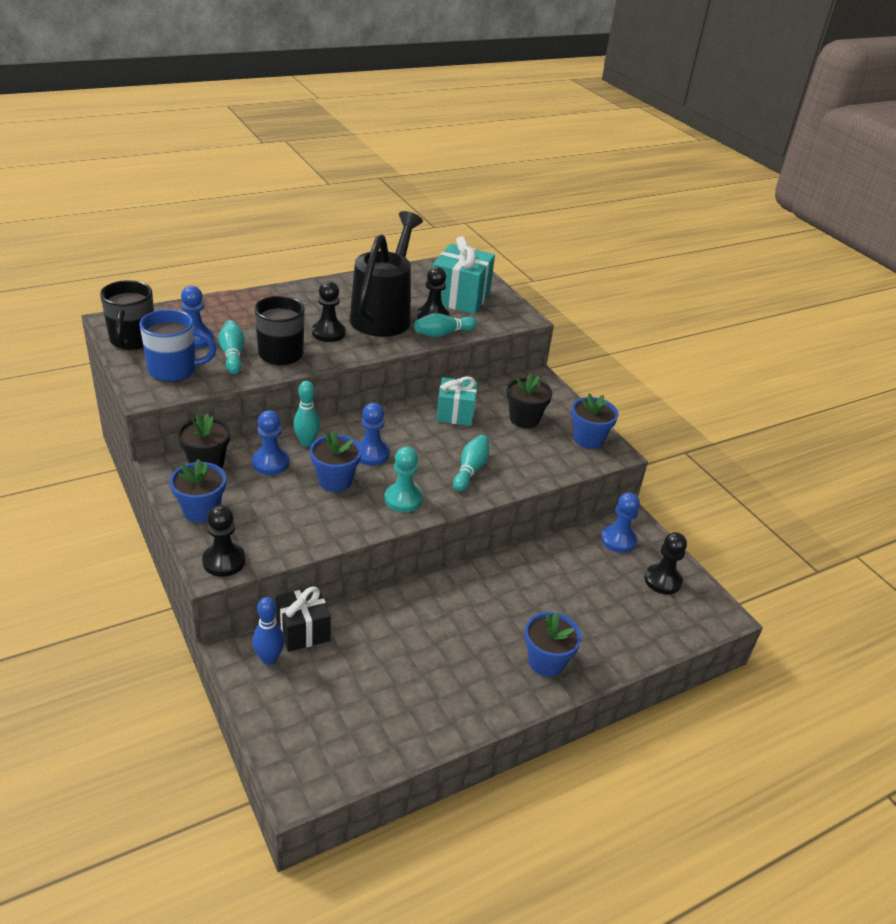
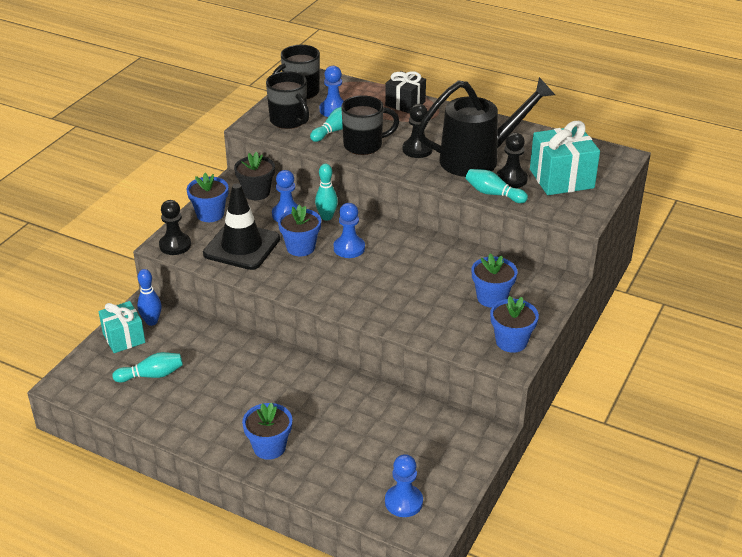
camera: 60 degrees right, 0 degrees up
(174, 370) = (289, 121): blue mug -> black mug
(286, 516) = (242, 246): none -> black traffic cone
(303, 631) = (187, 323): black gift -> black gift (405, 103)
(403, 499) = (316, 284): turquoise pawn -> none
(455, 414) = (450, 262): turquoise gift -> turquoise gift (124, 338)
(470, 470) = (388, 299): turquoise bowling pin -> turquoise bowling pin (152, 375)
(524, 419) = (492, 298): black flower pot -> blue flower pot
(618, 540) = (453, 434): blue pawn -> blue pawn (403, 502)
(662, 580) = (431, 479): black pawn -> none

